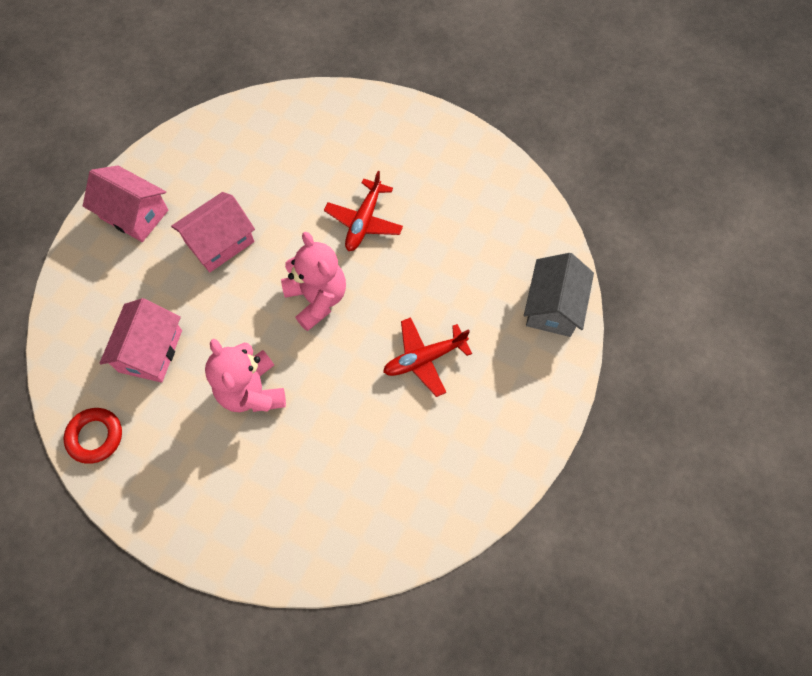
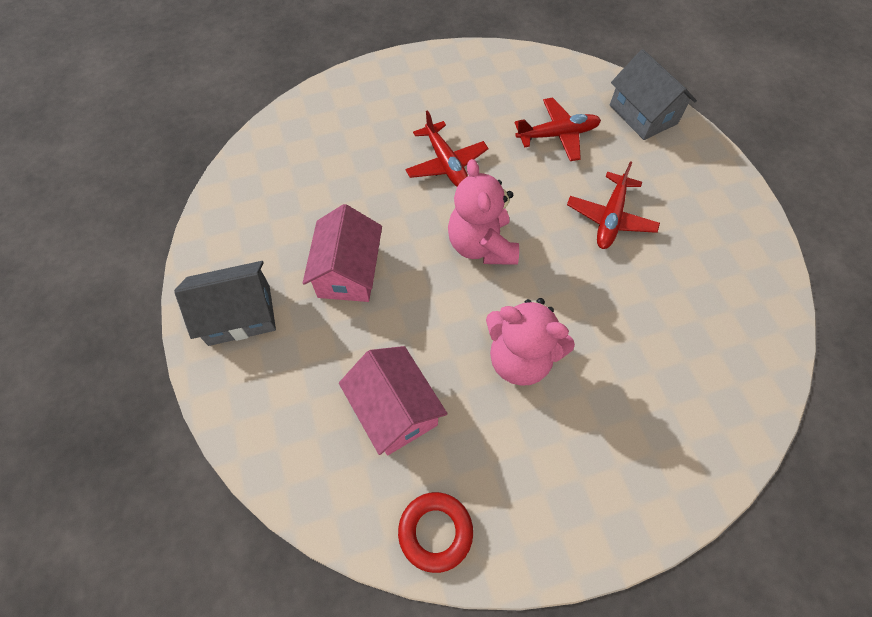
camera: 45 degrees left, 5 degrees down
(134, 214) = (239, 315): pink house -> grey house
(317, 298) = (481, 245): pink teddy bear -> pink teddy bear turned 120 degrees counterclockwise
(467, 267) = (558, 135): none -> red plane

